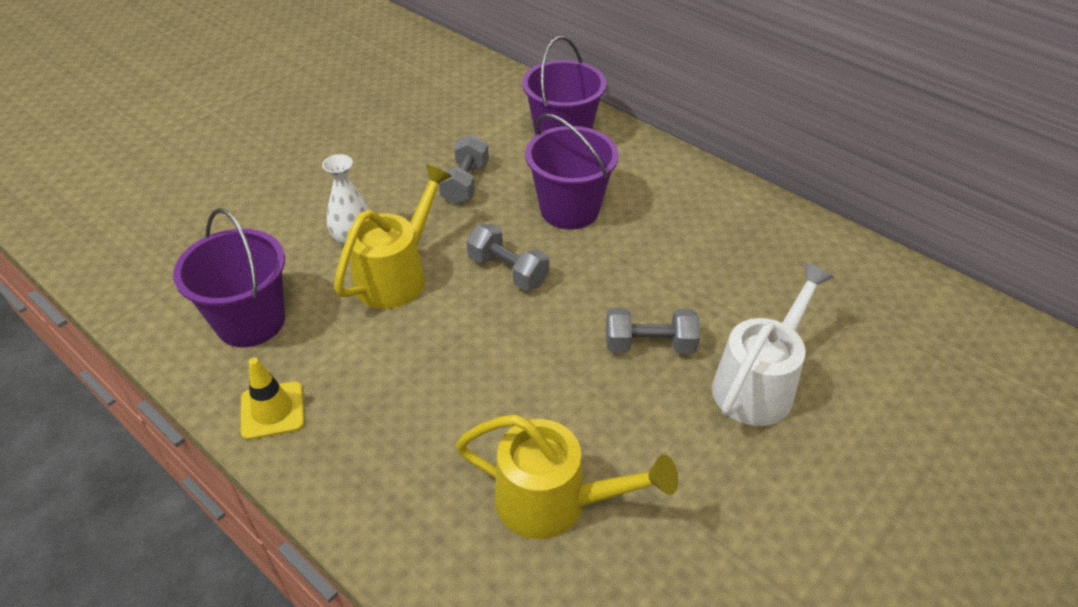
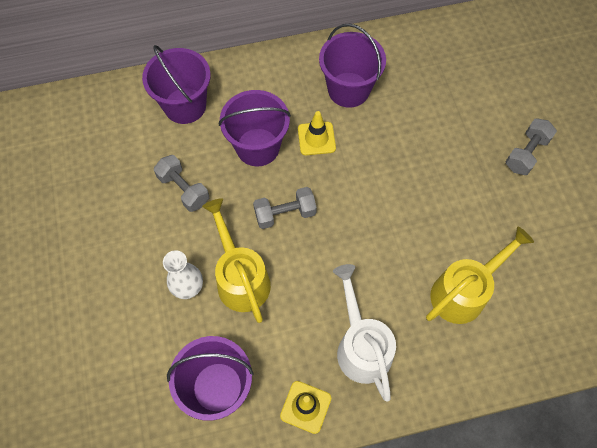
camera: 55 degrees left, 20 degrees up
(630, 249) = (316, 138): none -> yellow traffic cone
(649, 345) = (395, 179): grey dumbbell -> grey dumbbell (526, 153)
(725, 244) = (348, 90): none -> purple bucket
(759, 383) = (454, 148): white watering can -> white watering can (361, 345)

